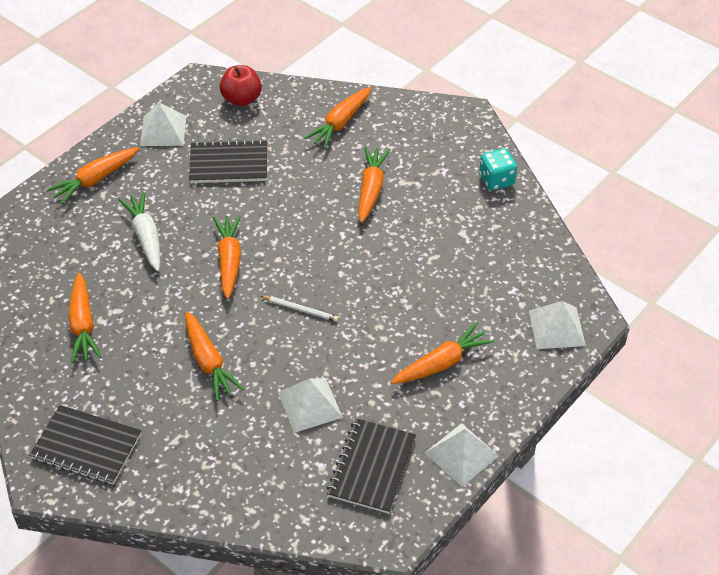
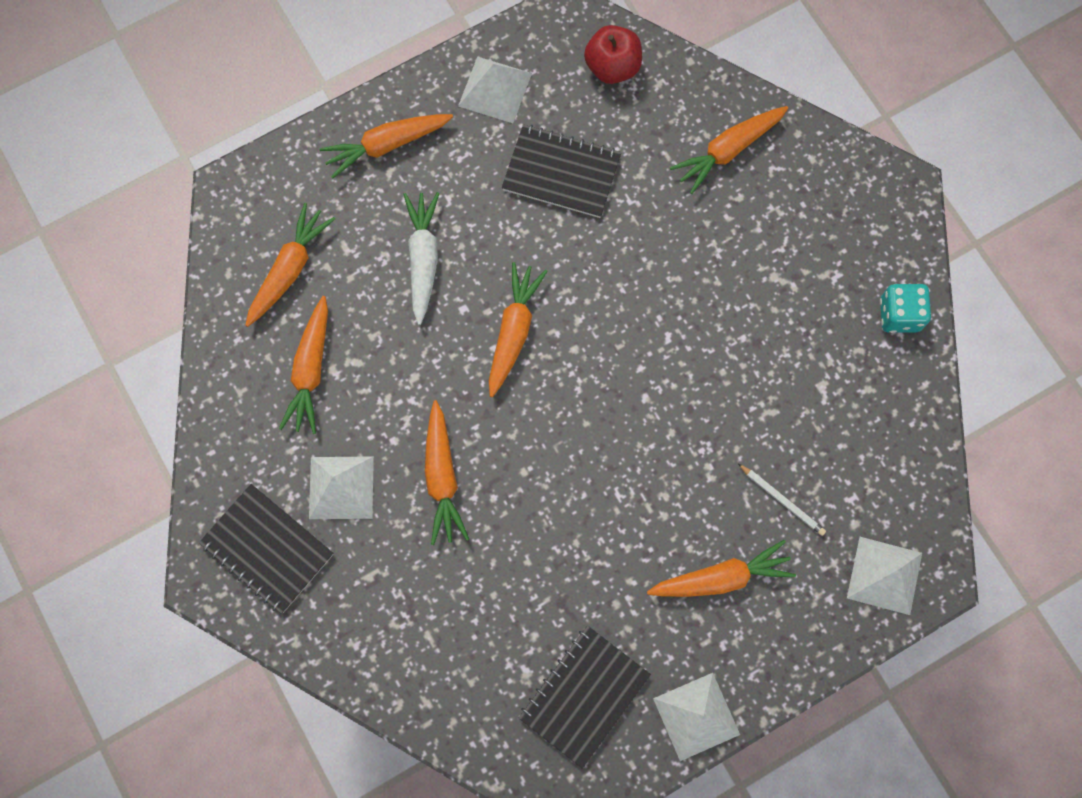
camera: 20 degrees right, 25 degrees up
(301, 309) = (577, 437): white pencil -> white pencil (782, 500)
(310, 405) = (541, 582): white pyramid -> white pyramid (341, 487)
(371, 189) = (729, 275): orange carrot -> orange carrot (289, 269)

